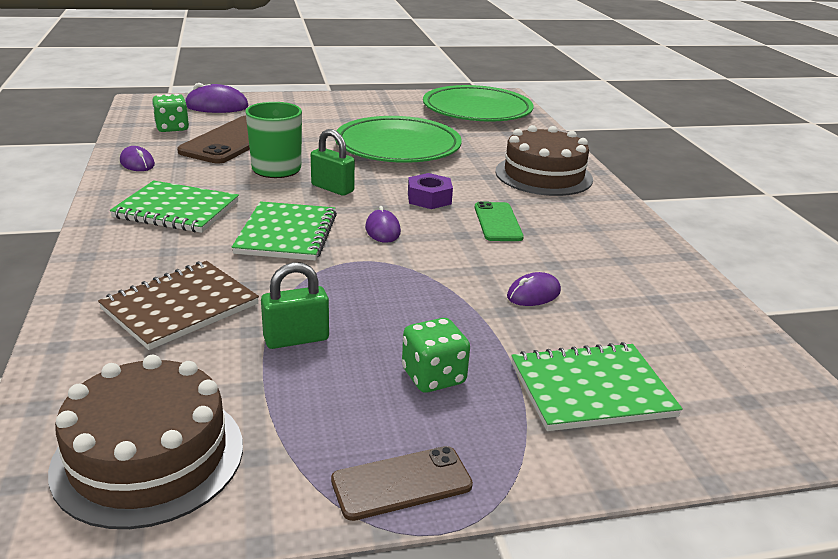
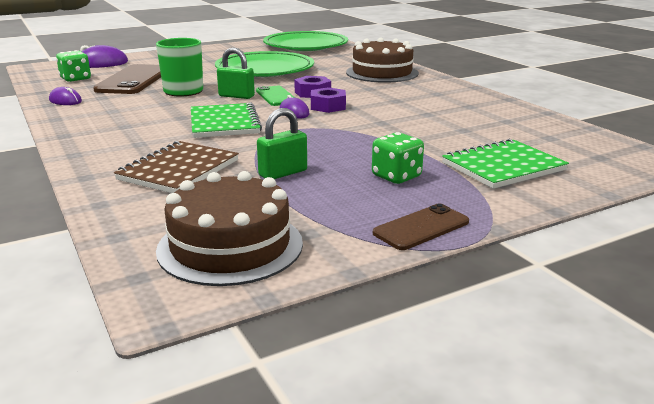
camera: 15 degrees left, 5 degrees down
(176, 210) = (124, 121): green notebook -> none
(432, 227) = (328, 106): none -> purple nut
(498, 222) = (371, 99): green phone -> green phone (276, 96)
(533, 294) = (427, 129): purple mouse -> none

